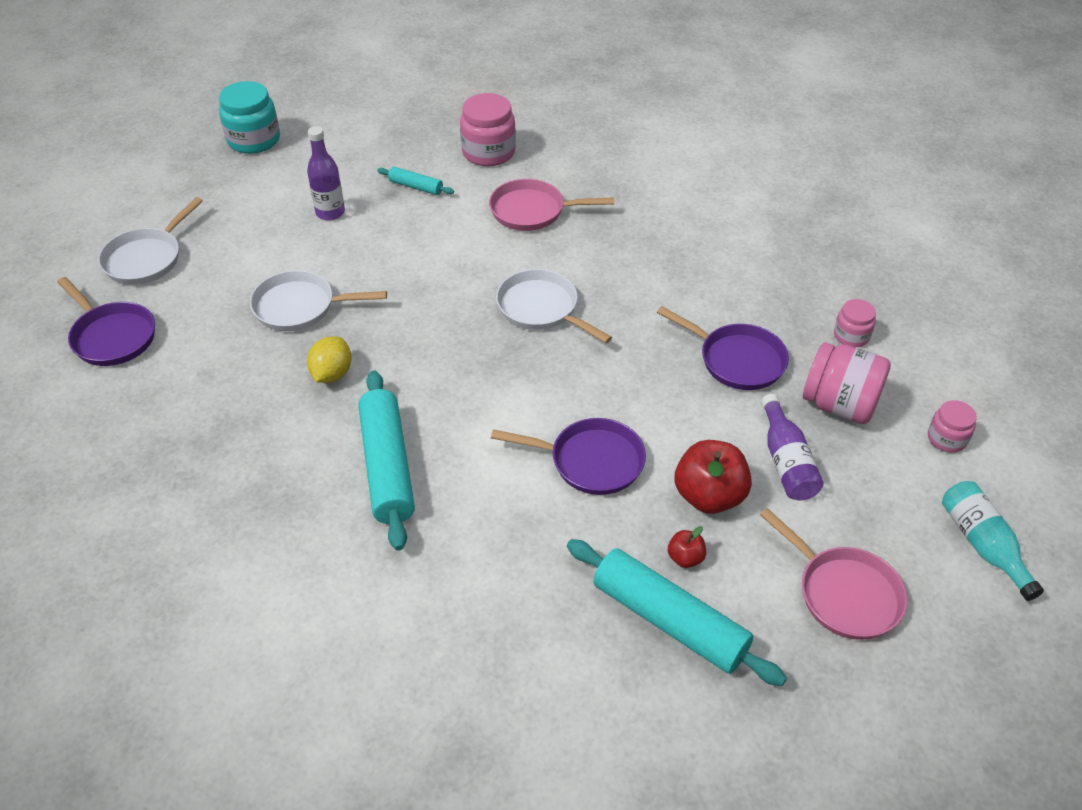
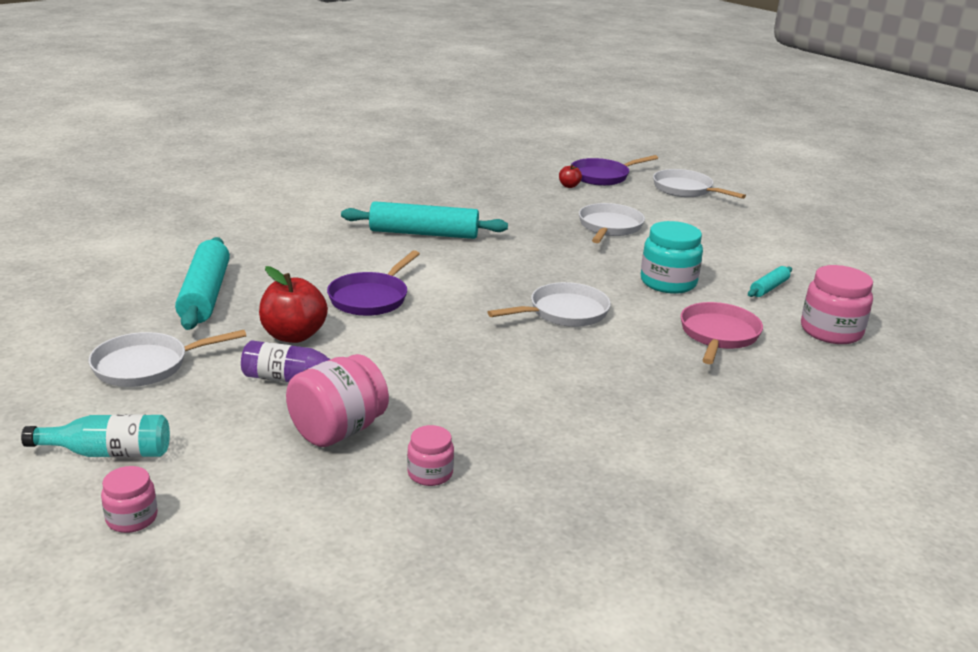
camera: 105 degrees right, 20 degrees down
(254, 140) = (850, 234): turquoise jar -> turquoise jar (668, 282)
(330, 213) = (732, 250): purple bottle -> none
(332, 374) = (528, 229): yellow lemon -> none
(669, 620) = (205, 295): turquoise rolling pin -> turquoise rolling pin turned 60 degrees counterclockwise
(685, 558) = (247, 312): red apple -> red apple (569, 186)
(737, 360) = (438, 391): purple pan -> none
(843, 593) = (147, 366): pink pan -> white pan
(946, 439) = (240, 483): pink jar -> pink jar (132, 518)

